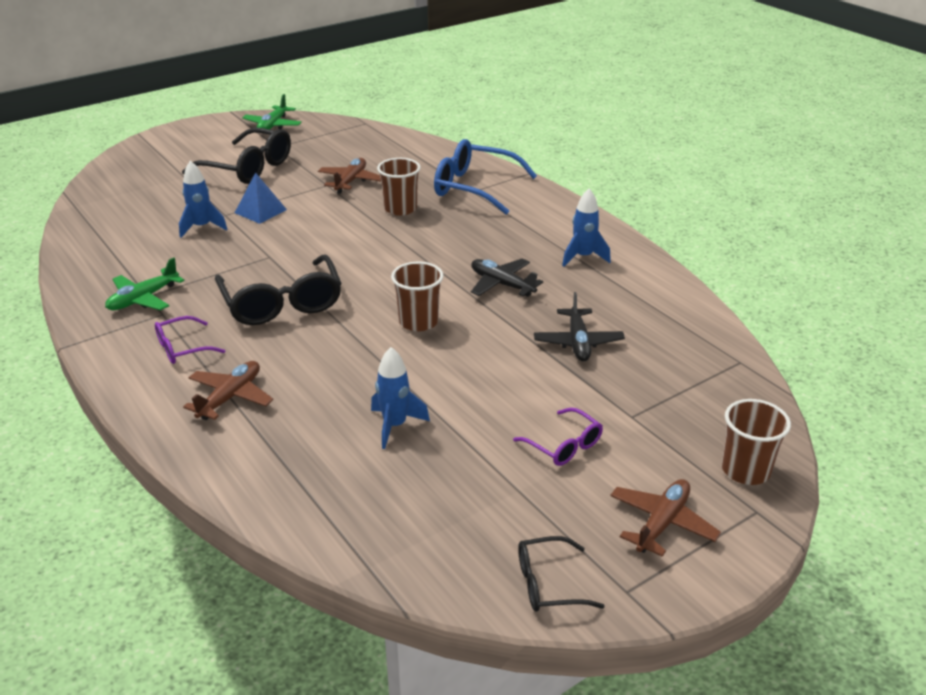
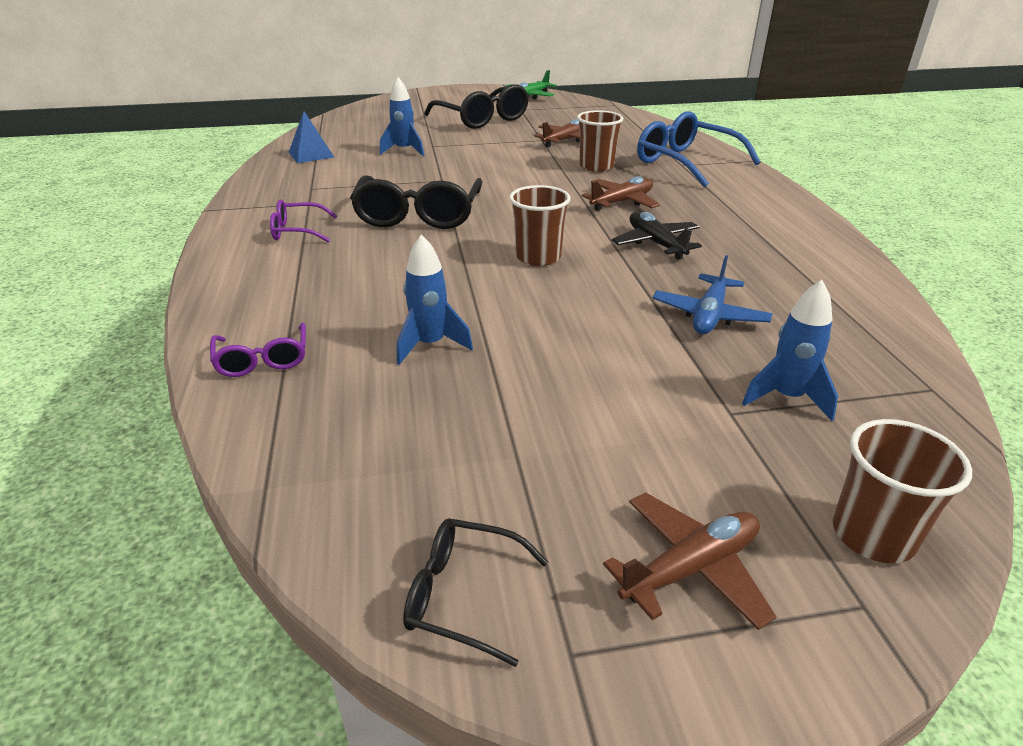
camera: 25 degrees right, 0 degrees up
(143, 299) = (305, 189): green plane -> none
(230, 397) = (297, 278): brown plane -> brown plane (621, 202)
(260, 211) = (465, 148): blue pyramid -> blue pyramid (311, 154)
(563, 445) = (613, 421): purple glasses -> purple glasses (263, 359)
(578, 342) = (709, 315): black plane -> blue plane
(583, 257) = (770, 237): blue rocket -> blue rocket (786, 398)

